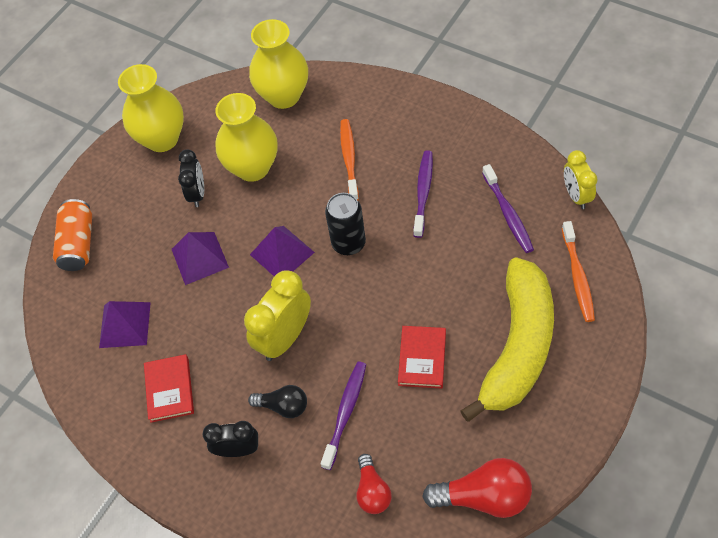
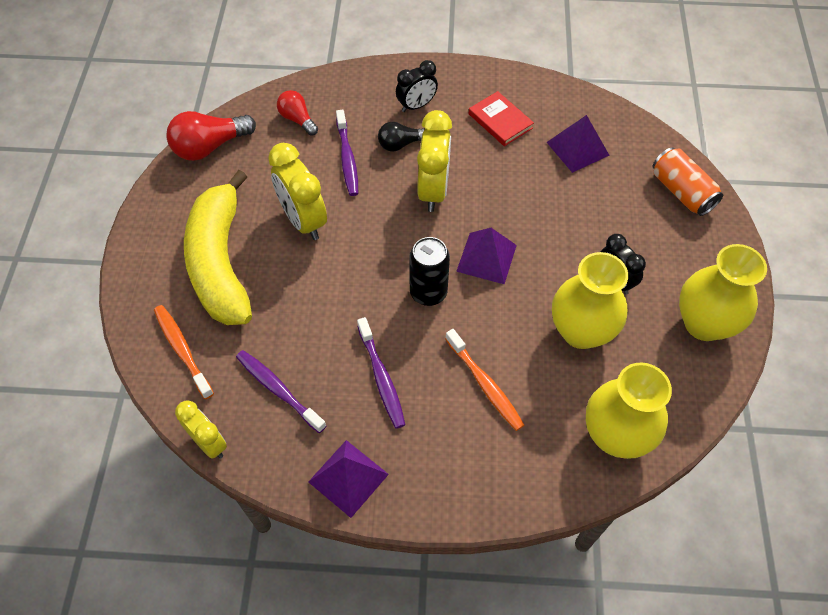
camera: 145 degrees right, 0 degrees up
(199, 258) = (560, 223): purple pyramid -> purple pyramid (348, 478)
(422, 358) = (303, 220): red book -> yellow clock

